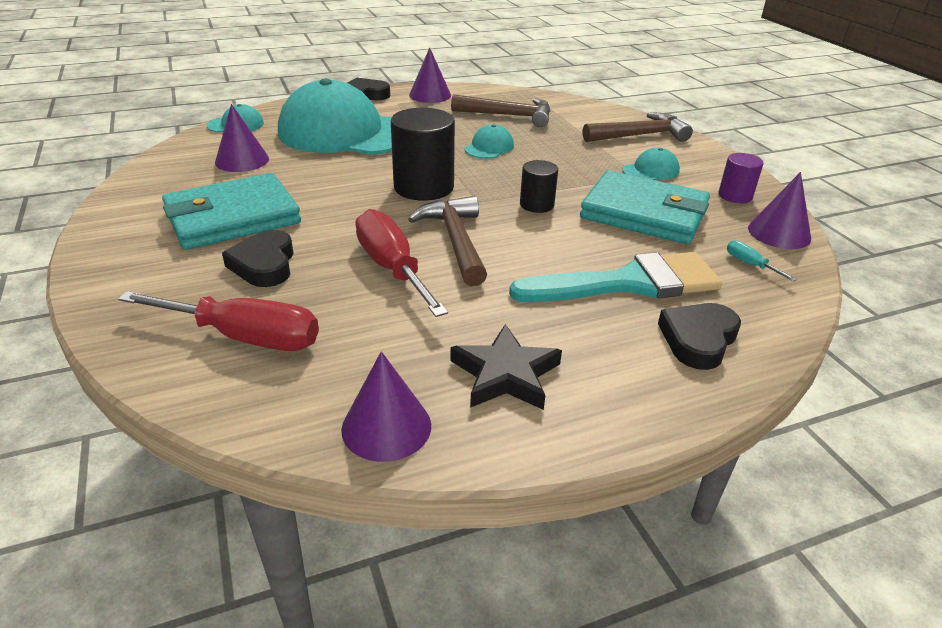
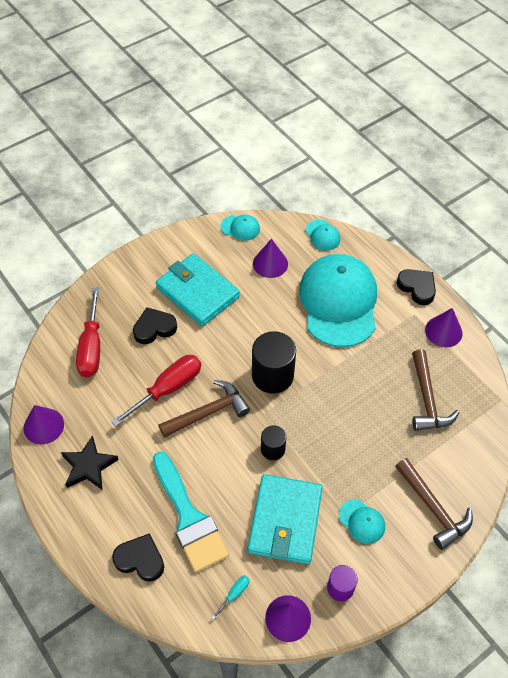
camera: 75 degrees right, 20 degrees up
(489, 147) = (355, 399): turquoise cap -> turquoise cap (240, 228)

